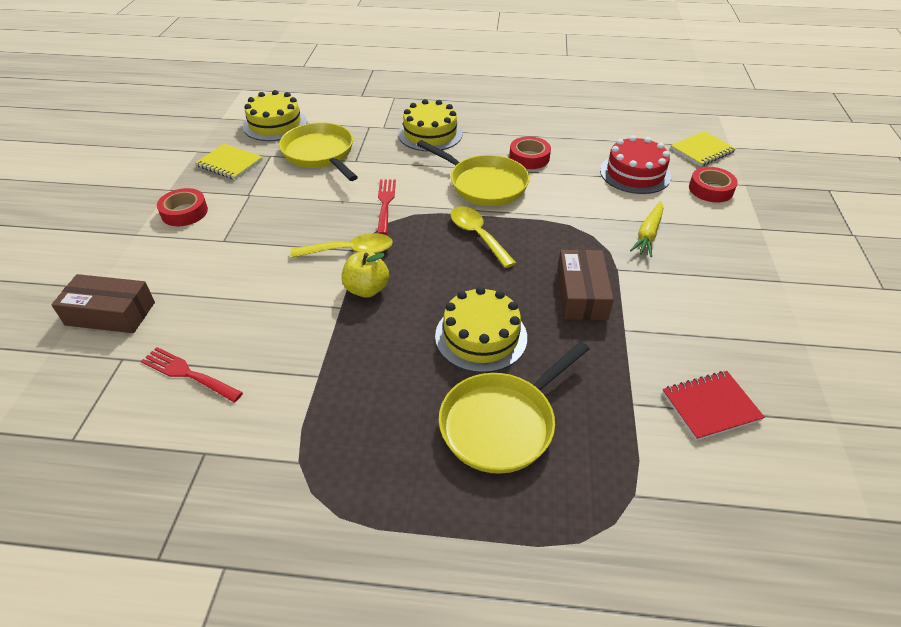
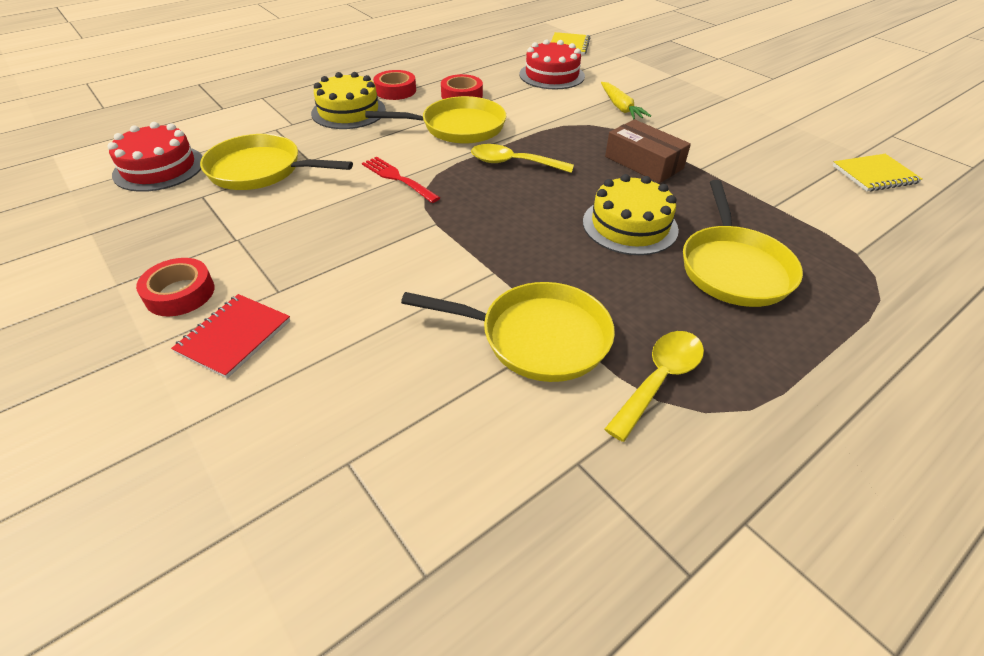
camera: 45 degrees left, 0 degrees up
(110, 313) = (253, 436): brown box -> none
(189, 374) = (448, 418): red fork -> none
(230, 163) = (161, 224): yellow notebook -> yellow notebook (874, 175)
(275, 124) = (159, 168): yellow cake -> red cake
(298, 366) = (536, 337): none -> yellow pan
(350, 251) = (428, 228): yellow spoon -> yellow spoon (659, 380)
(367, 289) = (493, 246): yellow apple -> none
(710, 189) = (611, 66): red tape -> red tape (395, 90)
(710, 406) = (807, 182): red notebook -> red notebook (234, 337)

